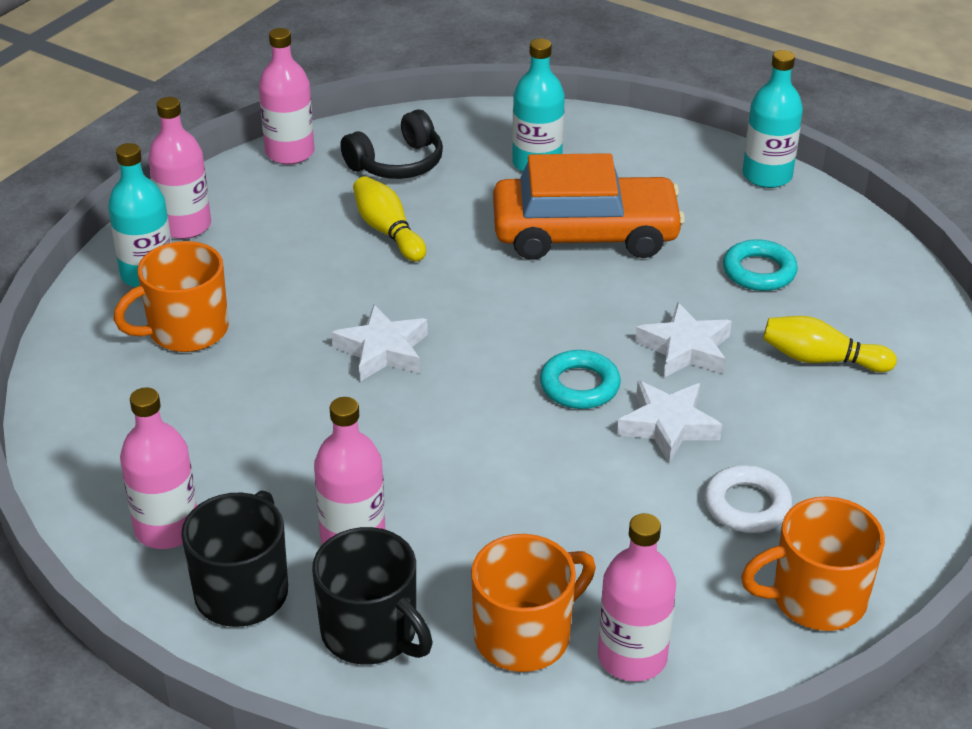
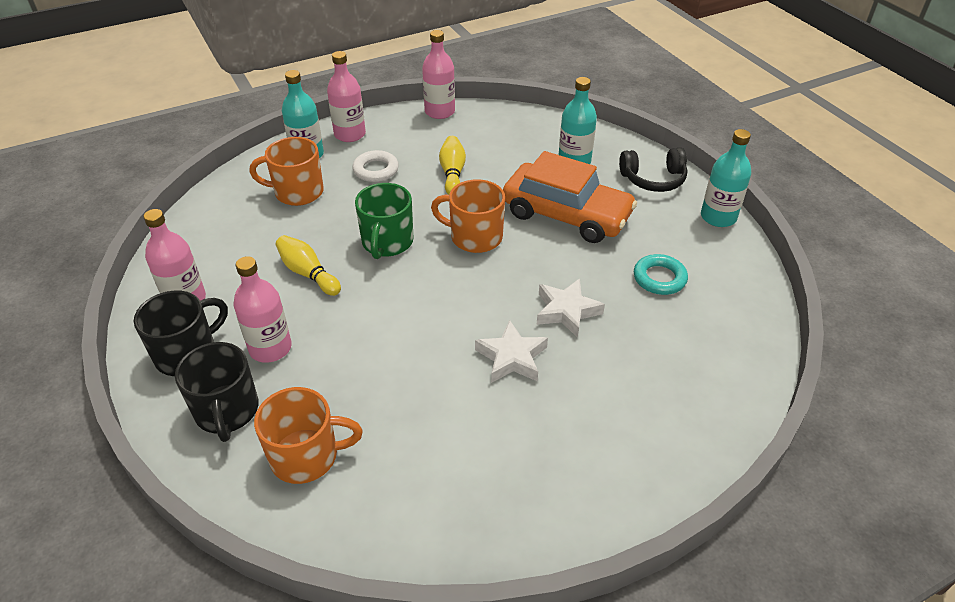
camera: 30 degrees right, 5 degrees up
(383, 350) = (387, 242): white star -> green mug
(397, 163) = (493, 136): black headphones -> black headphones (653, 179)
(579, 386) = (480, 308): turquoise ring -> none
(632, 657) = (355, 503): pink bottle -> none
(747, 505) = (516, 434): white ring -> white ring (376, 170)
(816, 598) = (506, 523): orange mug -> orange mug (475, 237)
(821, 359) = (652, 354): yellow bowling pin -> yellow bowling pin (308, 273)

